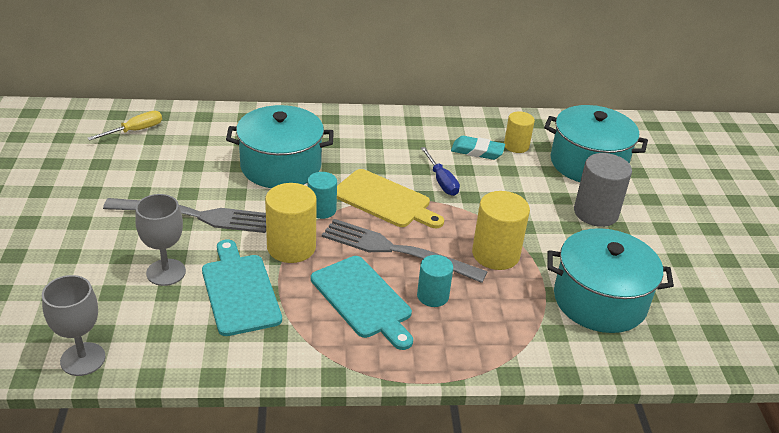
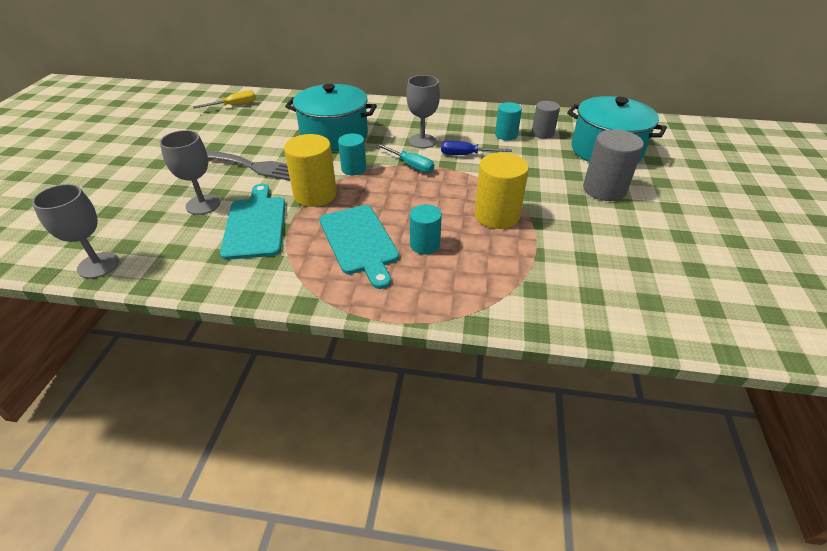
camera: 15 degrees right, 5 degrees up
(384, 200) = (411, 165): yellow cutting board -> turquoise screwdriver
(386, 166) = (422, 141): none -> grey goblet
(397, 251) = (406, 205): grey fork -> none
(441, 181) = (466, 155): blue screwdriver -> blue screwdriver turned 105 degrees clockwise
(477, 151) = (506, 135): turquoise eraser -> turquoise cylinder
(516, 146) = (542, 133): yellow cylinder -> grey cylinder
(599, 300) = (589, 265): turquoise pot -> none

